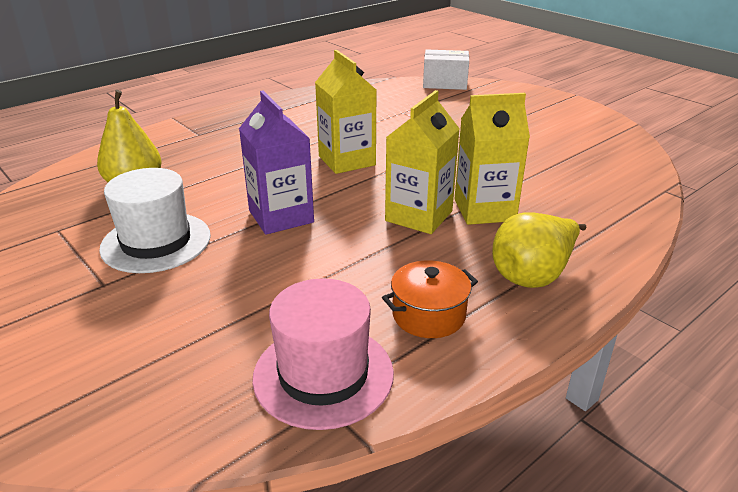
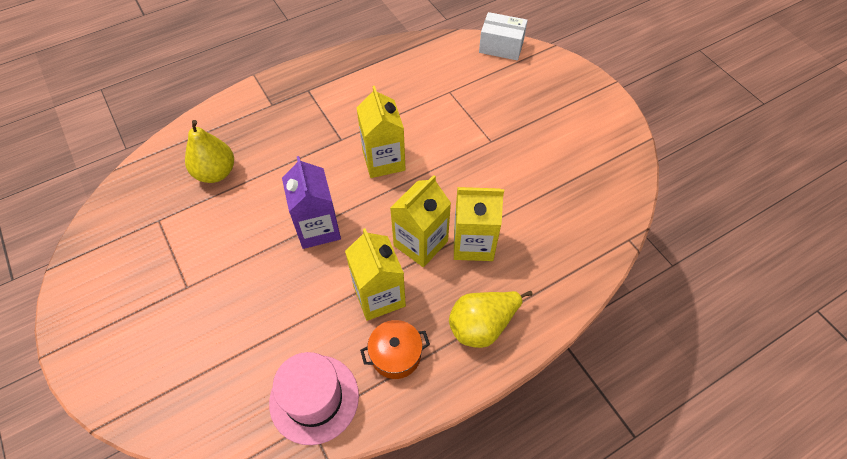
camera: 10 degrees right, 25 degrees up
(156, 242) = (225, 245): white hat -> none
(383, 264) = (379, 296): none -> yellow carton

